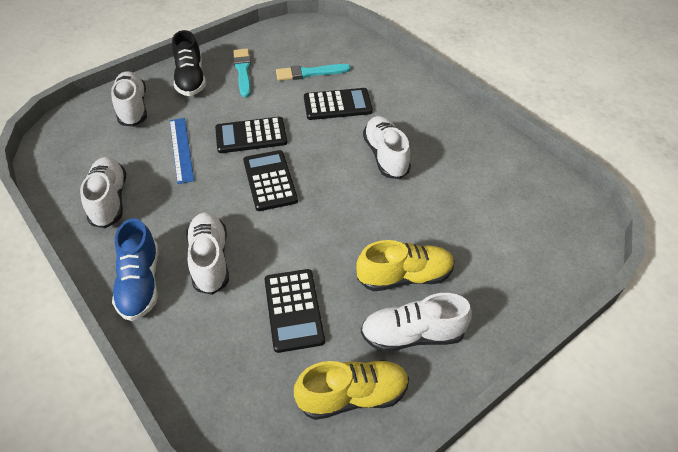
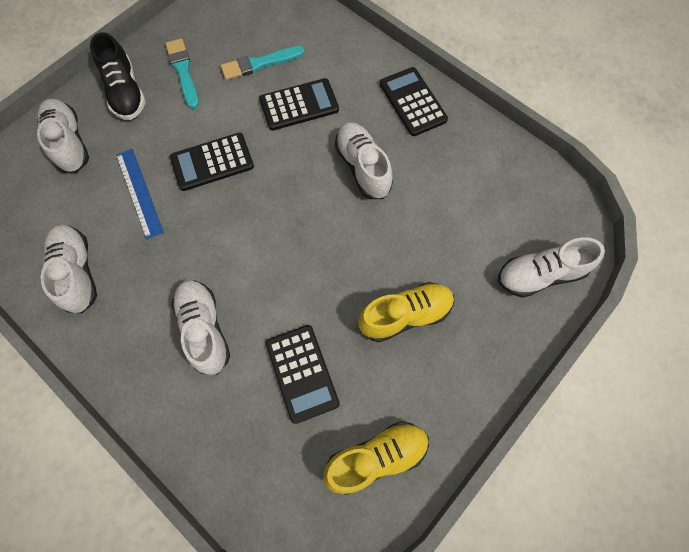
camera: 10 degrees left, 20 degrees up
(140, 283) = (139, 369): blue shoe -> none
(270, 181) = (245, 219): black calculator -> black calculator (412, 102)
(412, 335) = (422, 380): white shoe -> white shoe (540, 274)

